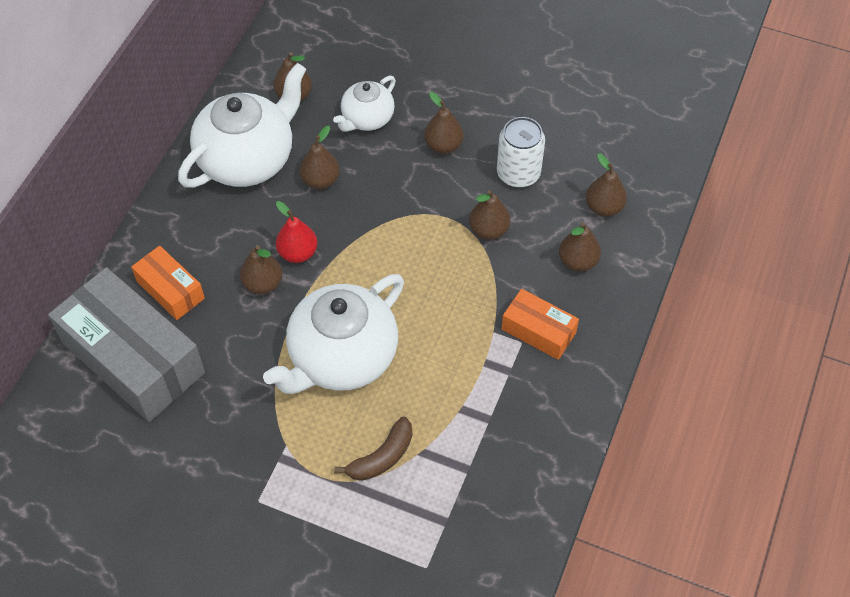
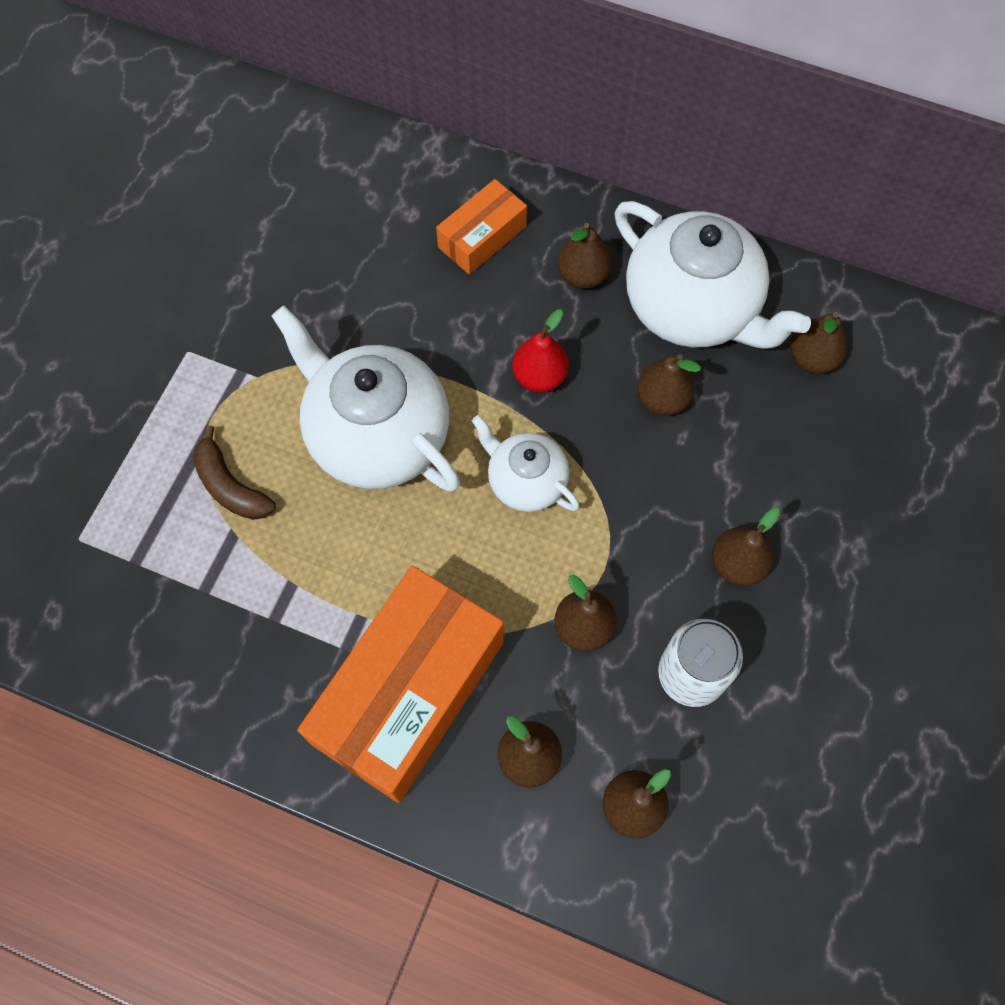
camera: 90 degrees right, 10 degrees up
(133, 358) = (387, 208): grey box -> none
(263, 283) = (491, 338): brown pear -> brown pear (583, 275)
(367, 119) = (778, 456): white teapot -> white teapot (525, 481)
(538, 331) = (409, 692): orange box -> orange box, size x1.99

